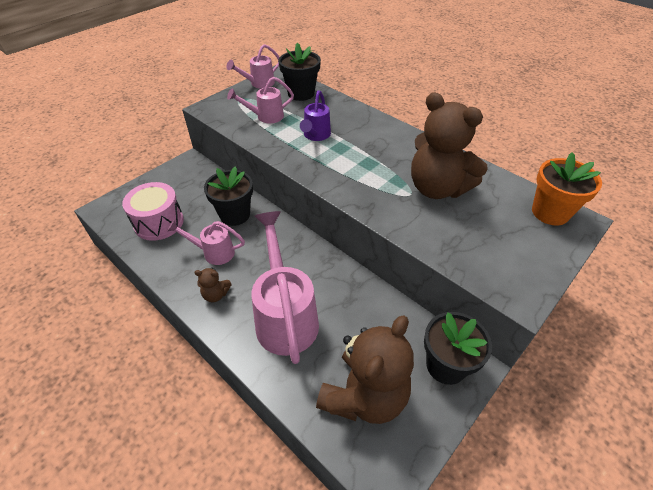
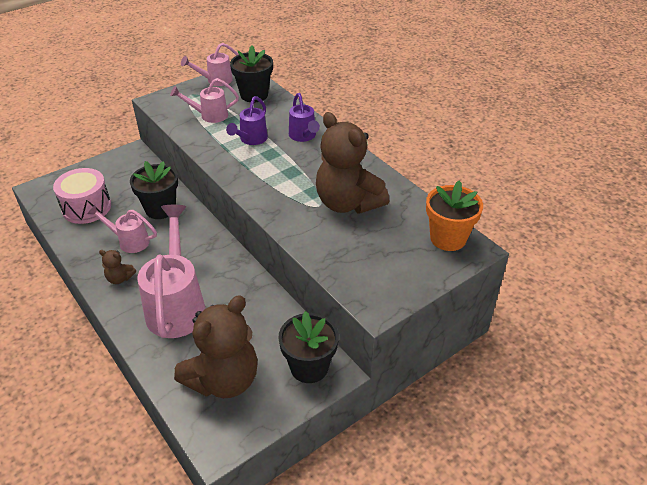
camera: 10 degrees right, 5 degrees down
(365, 128) = (303, 136): none -> purple watering can

